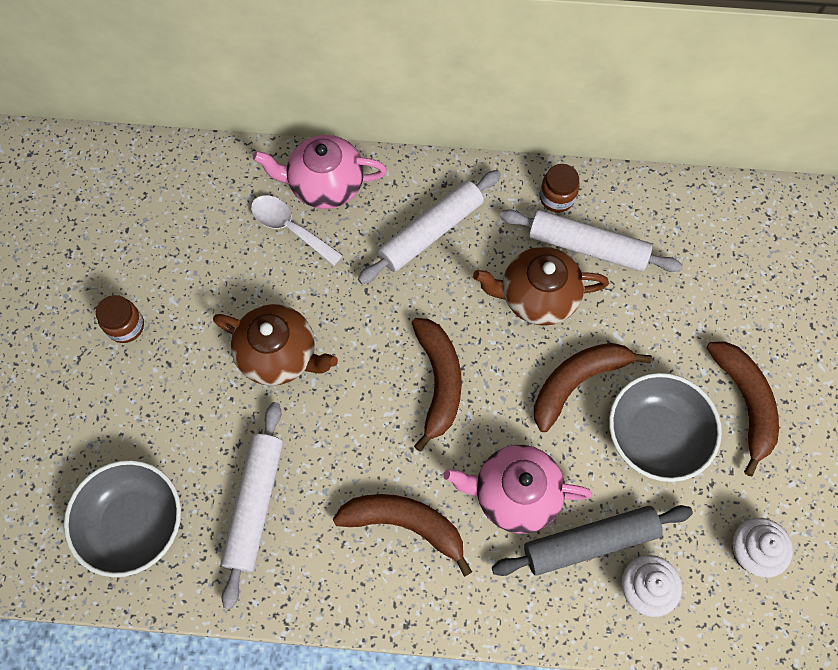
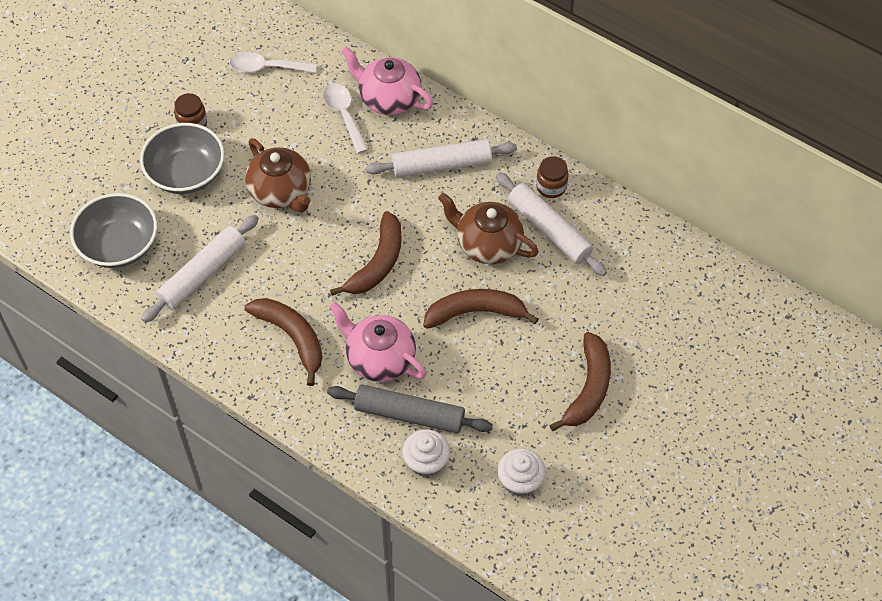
camera: 30 degrees right, 10 degrees down
(168, 216) = (266, 67): none -> white spoon
(655, 436) = (506, 374): grey bowl -> grey bowl (186, 173)

